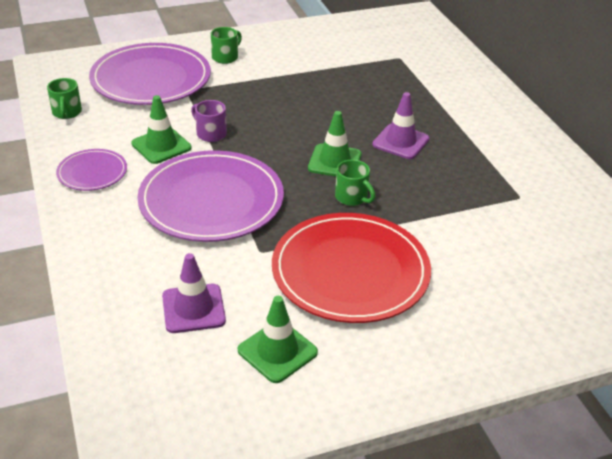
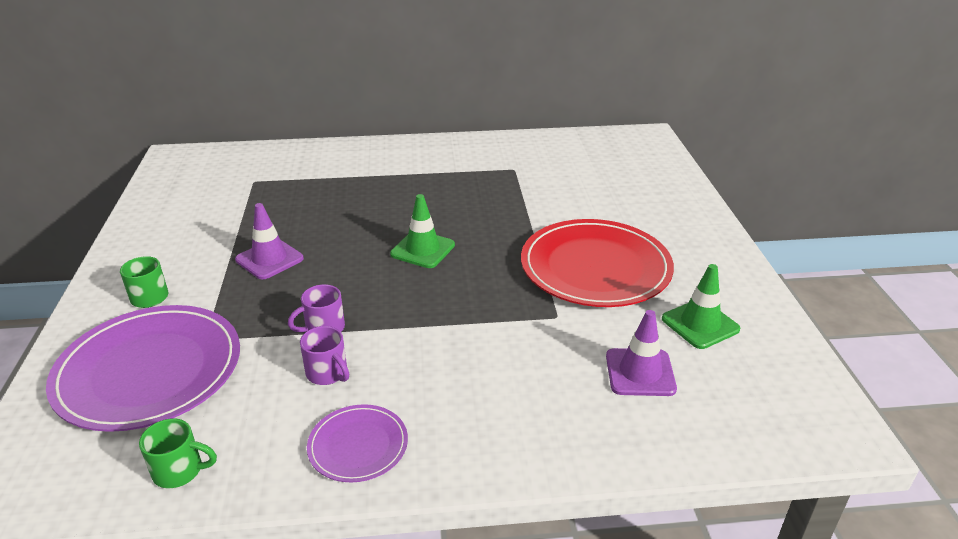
camera: 75 degrees left, 5 degrees down
(161, 146) = (328, 373): green traffic cone -> purple mug
(211, 200) = (459, 341): purple plate -> none
(352, 197) = (486, 249): green mug -> none
(400, 142) = (407, 207): purple traffic cone -> purple traffic cone (269, 259)

